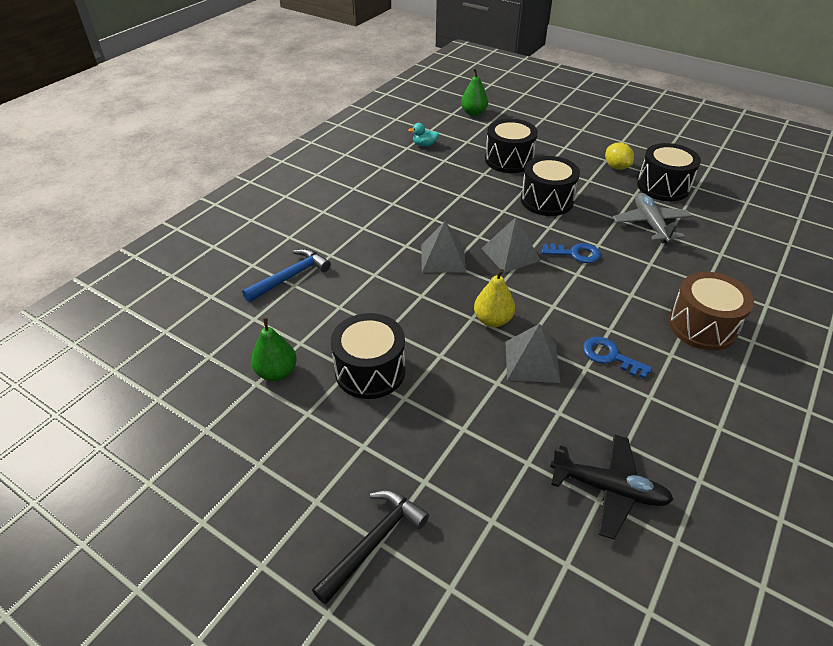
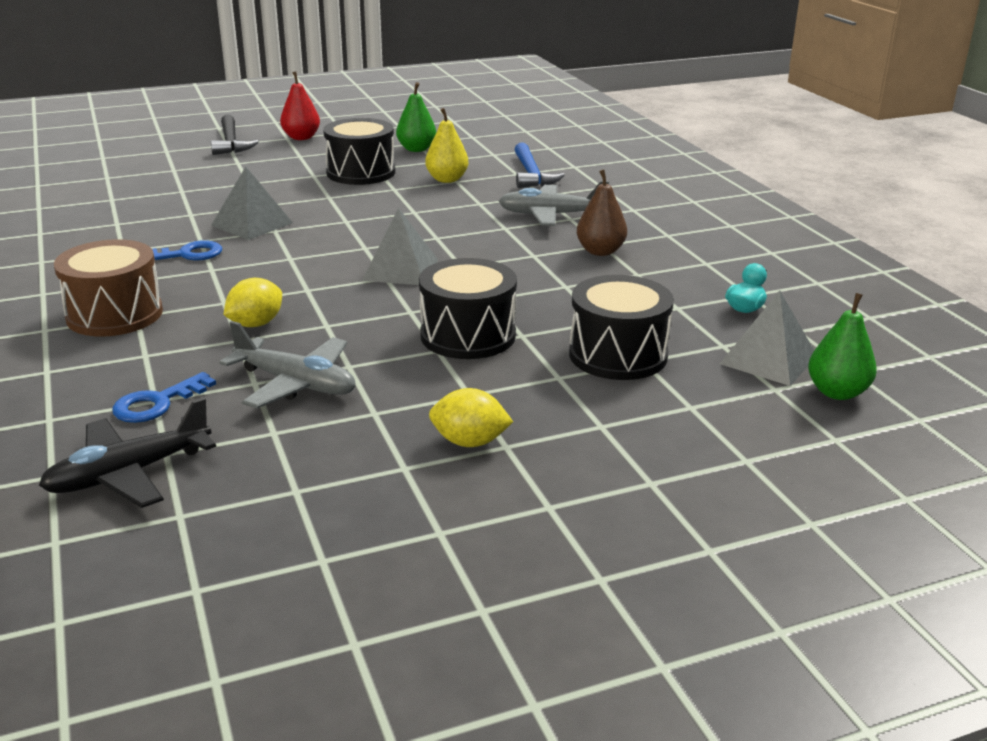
camera: 125 degrees right, 15 degrees down
(306, 488) = (301, 137): none -> red pear
(366, 236) = (551, 215): none -> grey plane
(403, 200) = (600, 251): none -> brown pear
(443, 258) = (453, 237): grey pyramid -> grey pyramid (768, 359)
(492, 320) = (326, 227): yellow pear -> yellow pear (447, 179)
(575, 254) = (337, 304): blue key -> blue key (157, 403)
(609, 489) = (108, 204): black plane -> black plane (129, 474)
(631, 267) = (256, 324): none -> yellow lemon
(663, 186) = (351, 454): black drum -> none

